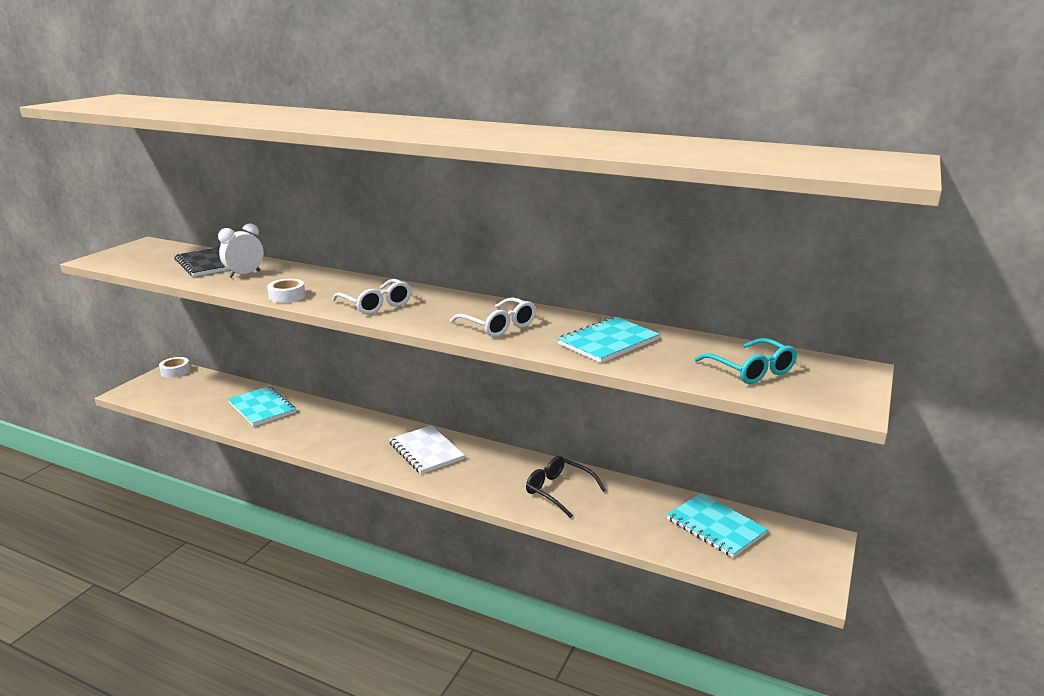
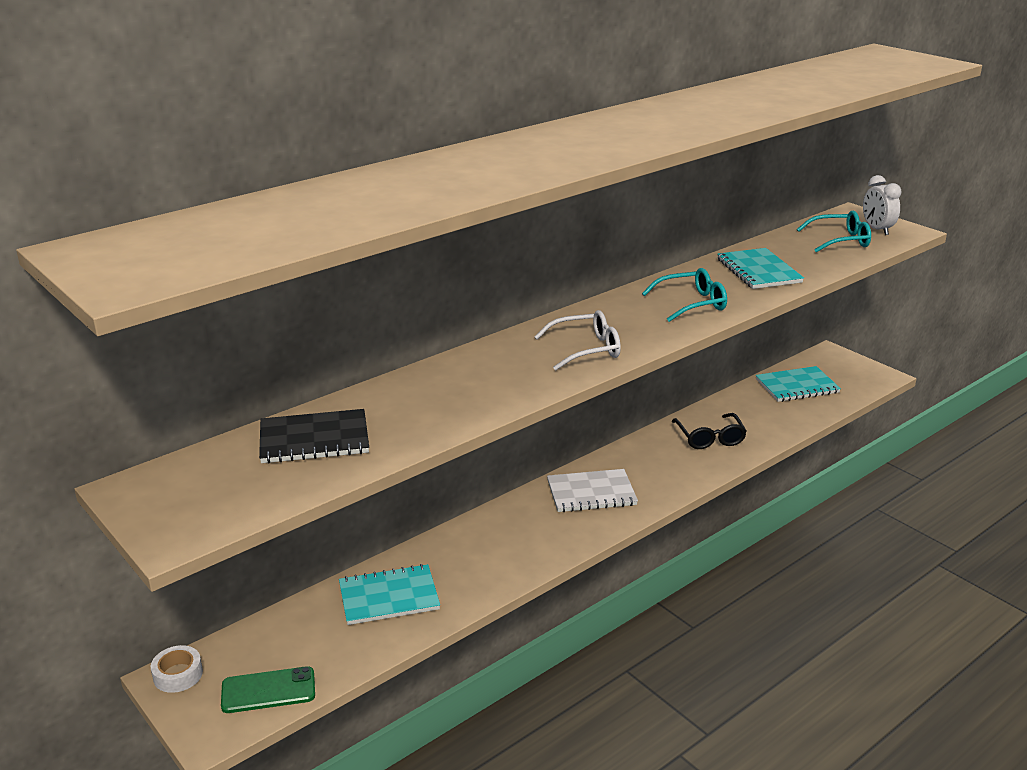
camera: 65 degrees left, 5 degrees up
(165, 397) = (268, 690): none -> green phone
(245, 274) = (395, 415): white clock -> white clock (877, 229)
(287, 296) = (513, 395): white tape -> none
(498, 326) = (691, 304): white glasses -> turquoise glasses
(559, 491) = (710, 438): black glasses -> black glasses turned 75 degrees counterclockwise

